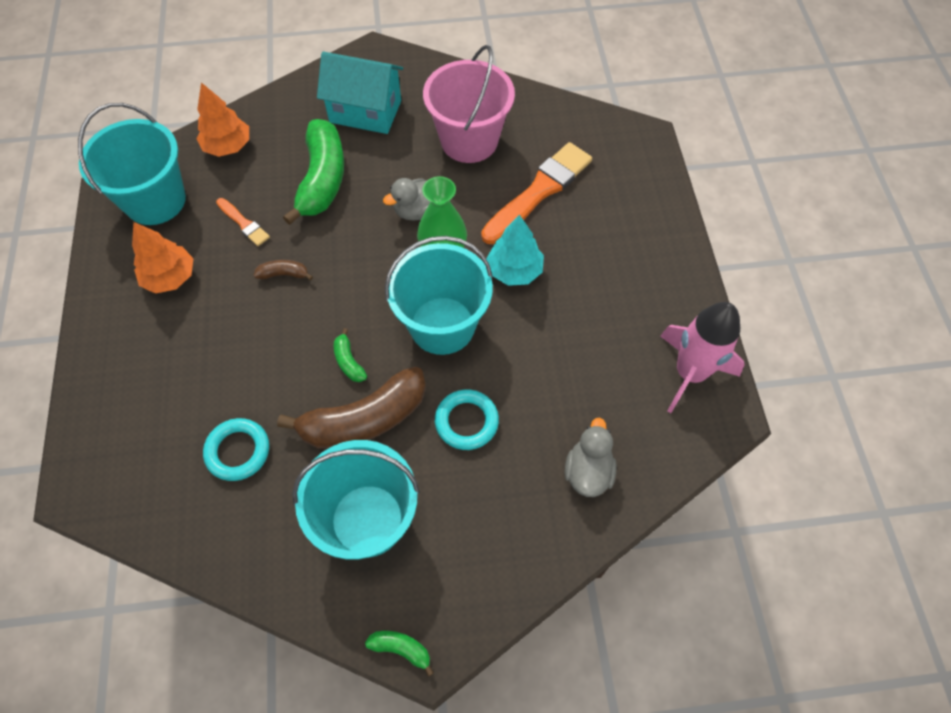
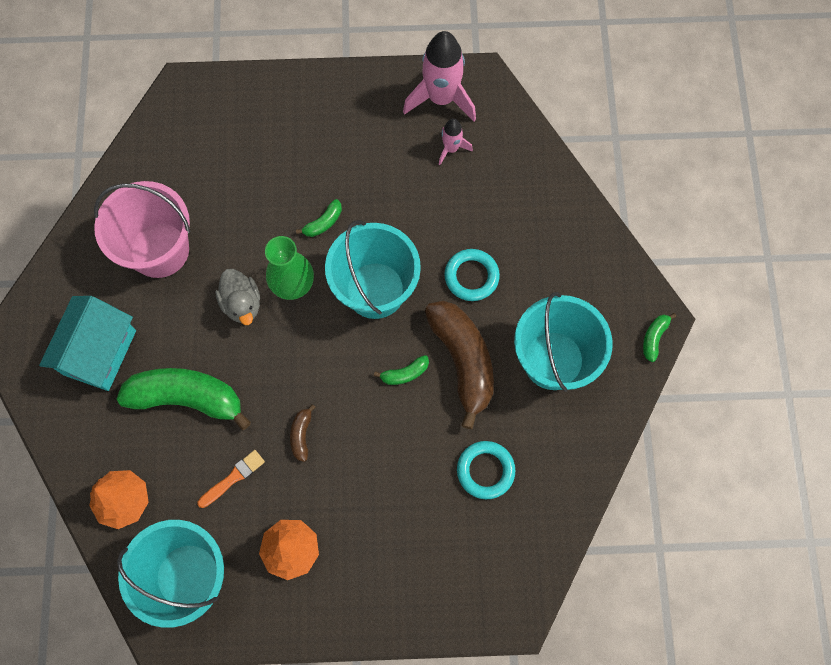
camera: 85 degrees left, 10 degrees up
(514, 270) = (323, 223): turquoise tree -> green banana
(539, 191) = (235, 191): orange brush -> none
(588, 471) = (521, 188): grey duck -> none
(625, 388) = (451, 149): none -> pink rocket

